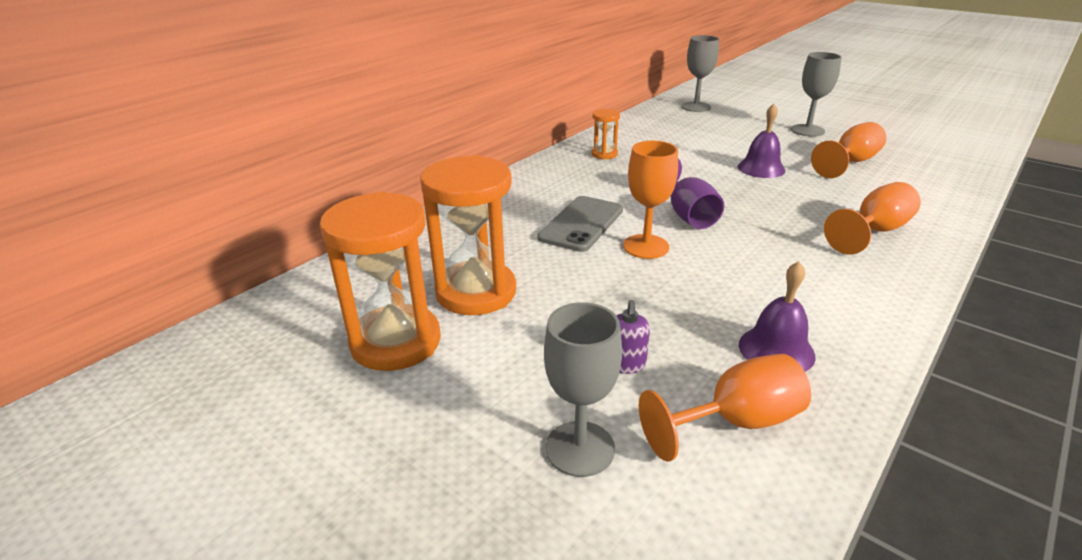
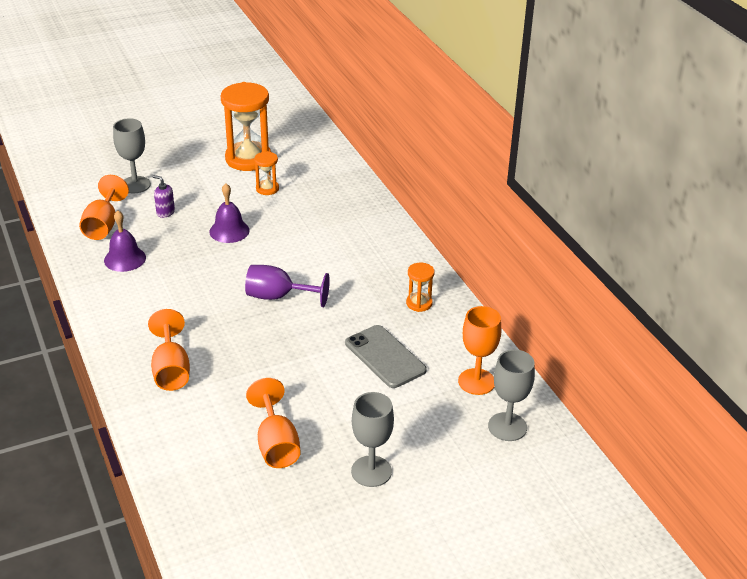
camera: 115 degrees right, 5 degrees up
(476, 292) = (267, 189): orange hourglass -> orange hourglass, size x0.48
(581, 224) = (307, 247): grey phone -> grey phone (385, 357)
(646, 246) = (254, 261): orange goblet -> orange goblet (476, 382)
(761, 168) = (314, 378): purple bell -> purple bell (229, 231)

